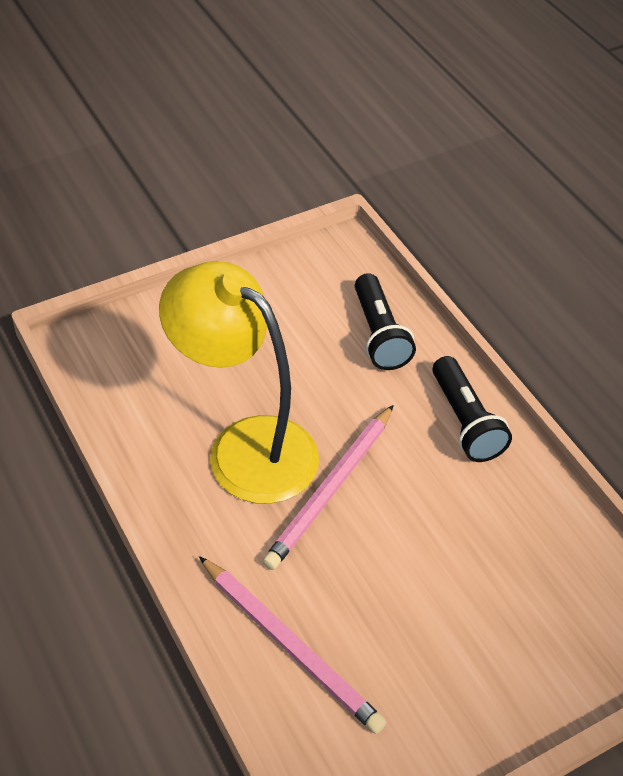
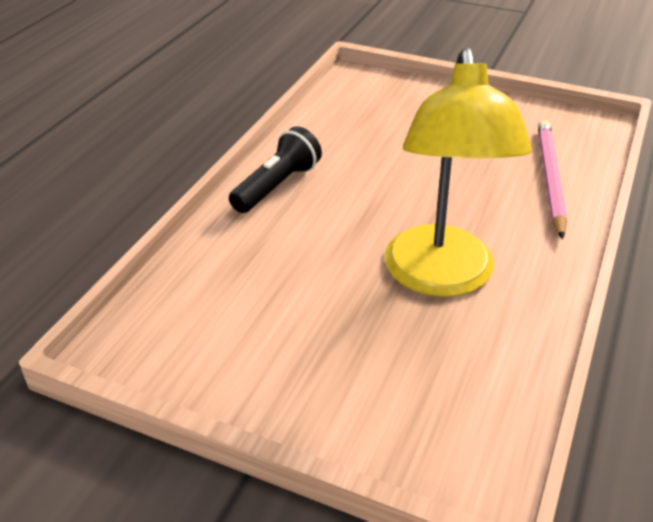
camera: 125 degrees left, 10 degrees down
(330, 489) = (419, 217): pink pencil -> none
(379, 335) = (227, 266): black flashlight -> none

